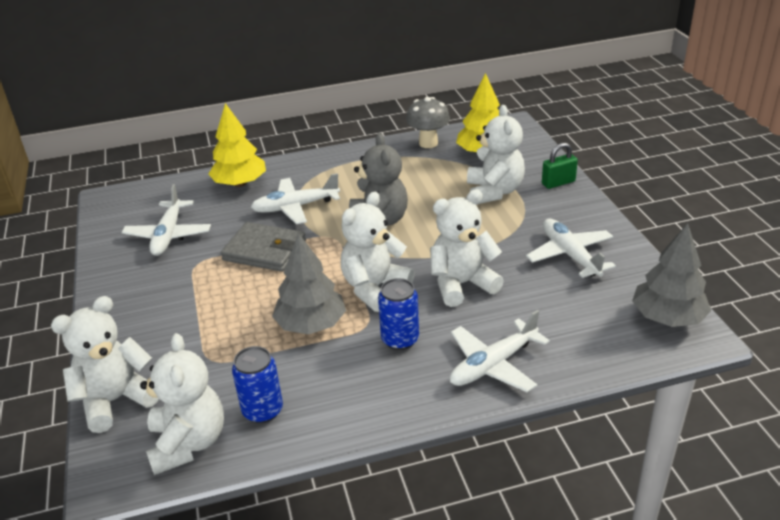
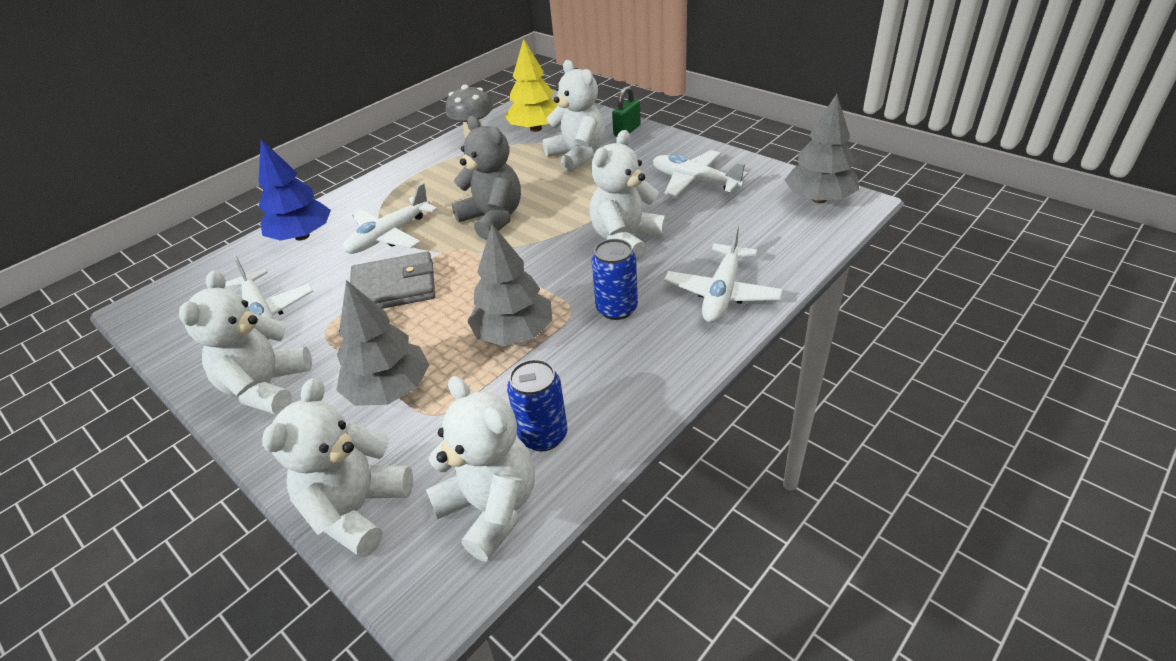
camera: 30 degrees left, 5 degrees up
(199, 327) = (389, 389): none -> grey tree
(240, 183) = (302, 236): yellow tree -> blue tree
(374, 288) = (547, 275): white teddy bear -> white teddy bear (266, 388)

